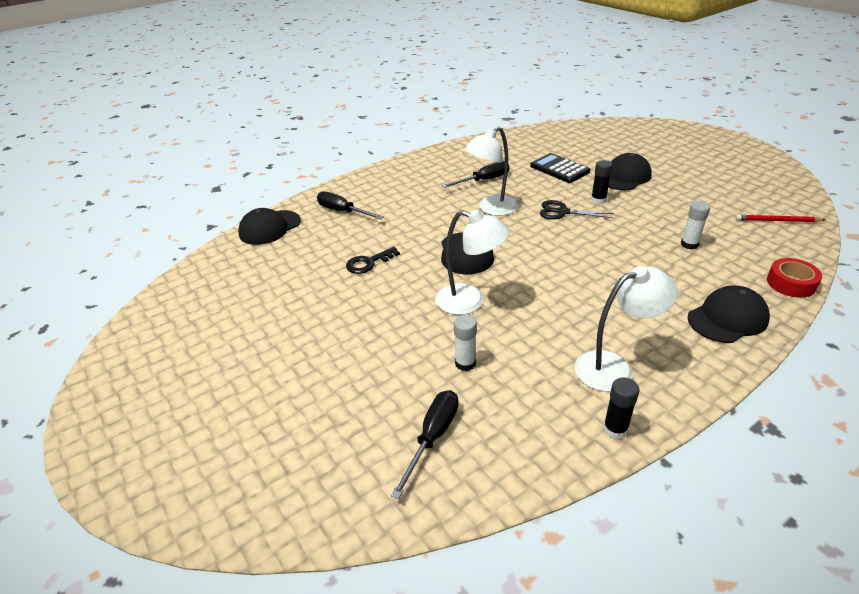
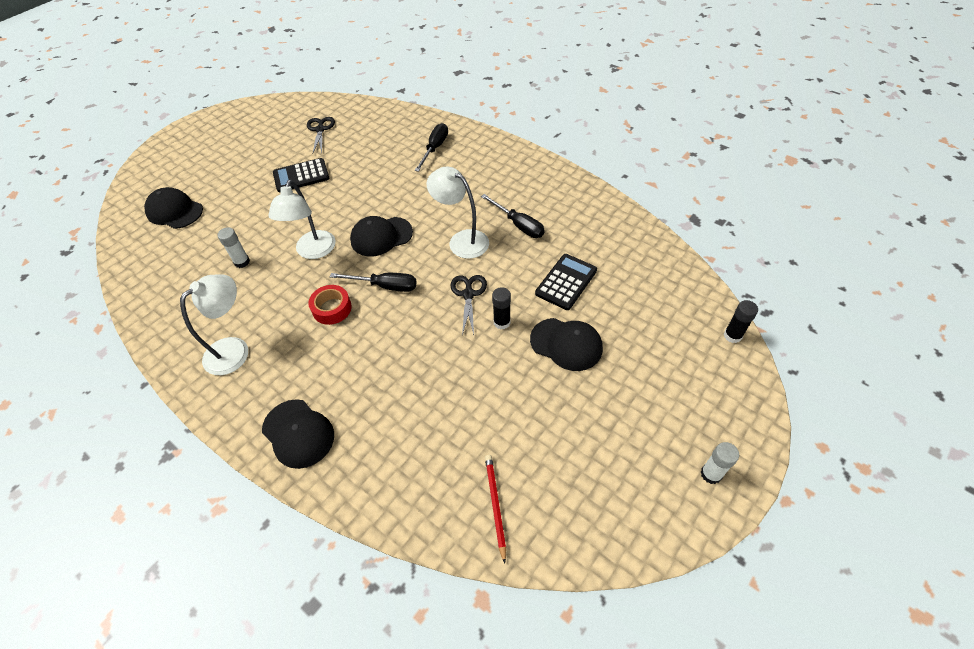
camera: 75 degrees right, 15 degrees up
(235, 289) = (320, 129): none -> black scissors
(270, 228) = (401, 118): black cap -> black cap (174, 211)
(322, 308) = (301, 176): none -> black calculator
(368, 263) = (360, 183): black key -> none
(433, 437) = (175, 259): black screwdriver -> black screwdriver (385, 286)
(614, 367) = (234, 349): white lamp -> white lamp turned 105 degrees counterclockwise
(615, 429) = (172, 353): black glue stick -> black glue stick (732, 335)
(689, 244) = (423, 406): white glue stick -> white glue stick (711, 474)
(791, 283) = (360, 499): red tape -> red tape (332, 308)

